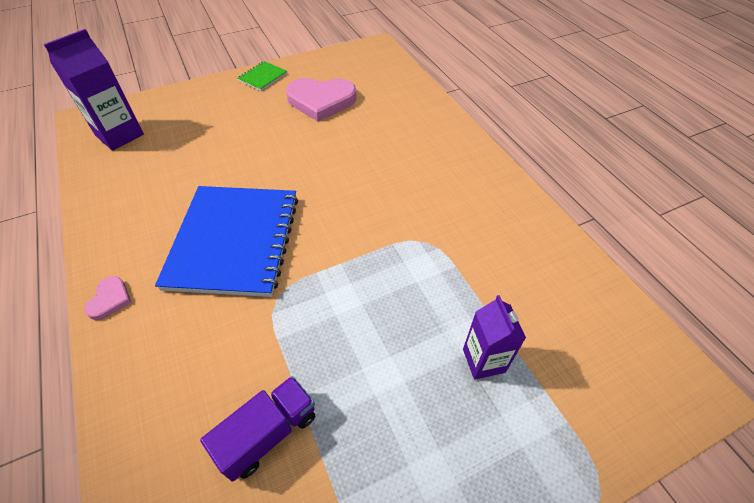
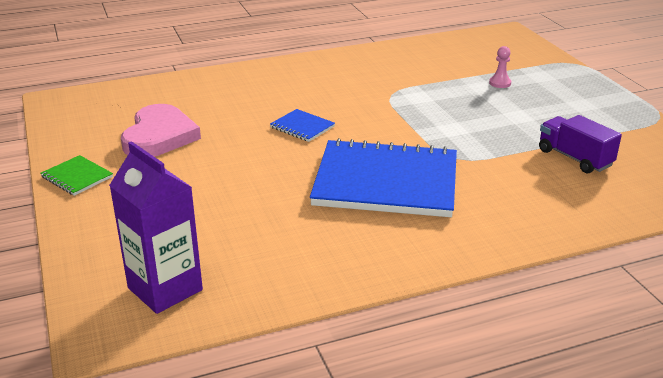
camera: 85 degrees left, 20 degrees down
(110, 299) = (464, 249): pink heart -> none
(341, 177) = (302, 127): none -> blue notebook
(483, 360) = (500, 83): purple carton -> pink pawn

